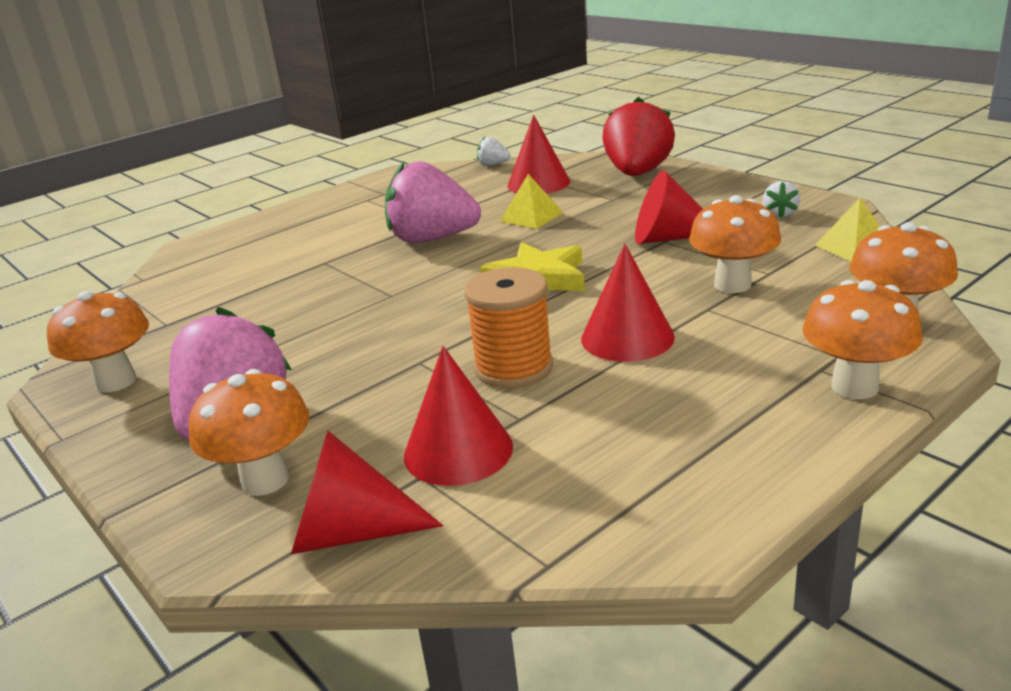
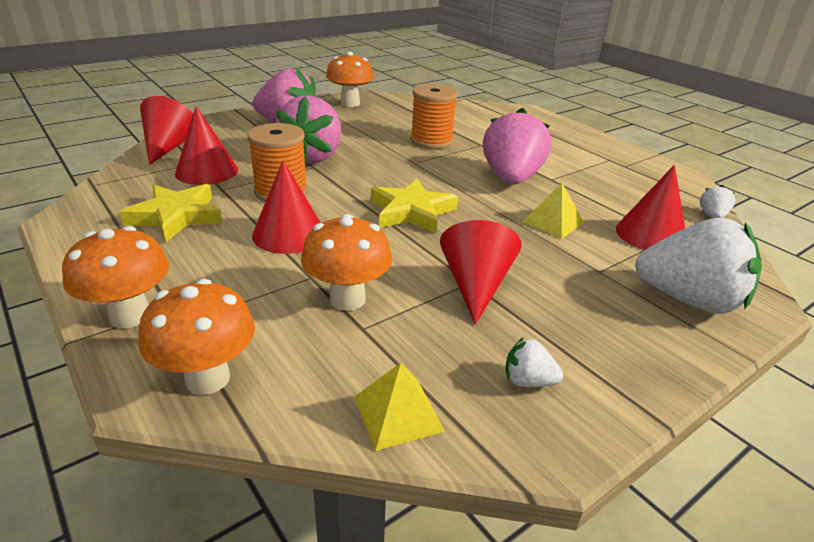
camera: 90 degrees right, 5 degrees up
(265, 480) = (228, 132): orange mushroom -> none
(311, 292) = (431, 141): none -> orange spool
(383, 368) = (312, 157): none -> pink strawberry
(624, 429) = (176, 216): none -> yellow star
(637, 173) = (689, 300): red strawberry -> white strawberry

